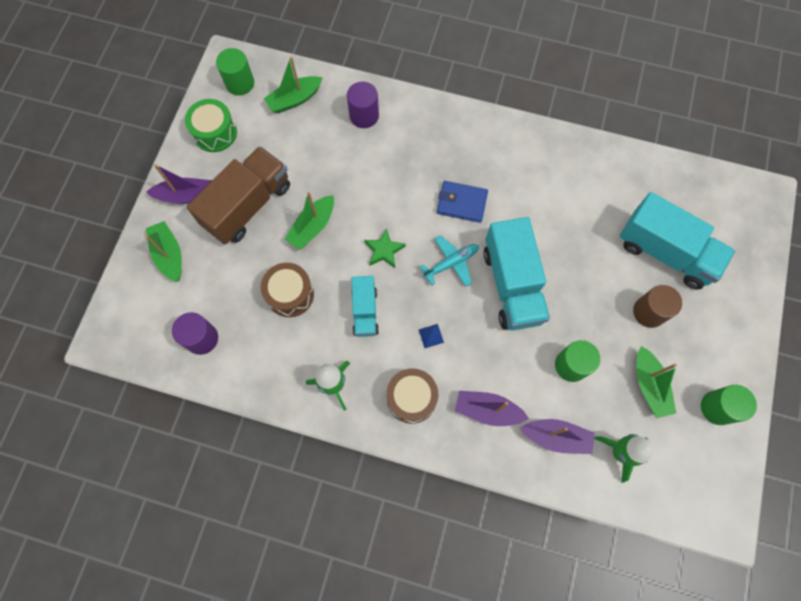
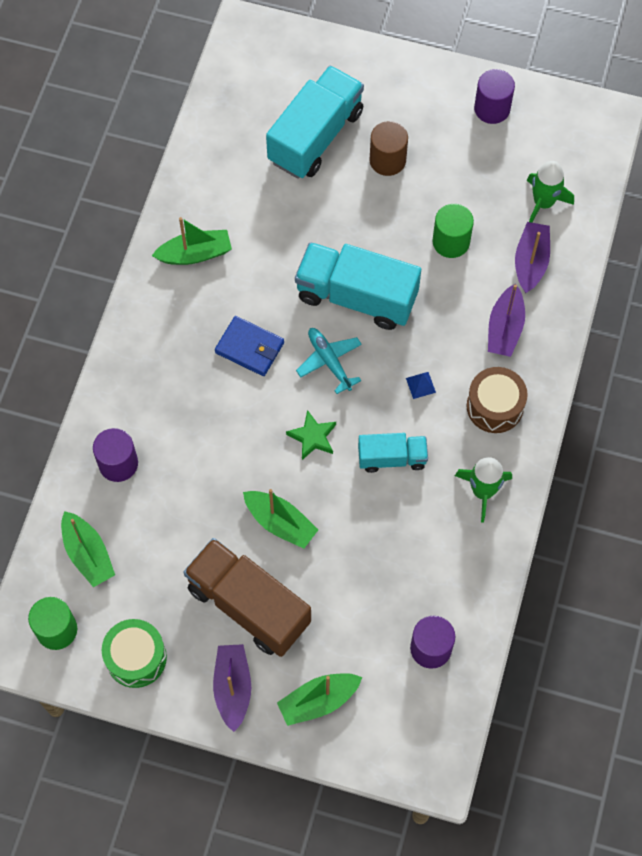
camera: 90 degrees left, 5 degrees down
(290, 294) = (371, 546): brown drum -> none
(461, 203) = (249, 348): blue wallet -> blue wallet turned 75 degrees counterclockwise
(512, 285) = (356, 296): turquoise truck -> turquoise truck turned 150 degrees counterclockwise
(649, 385) = (470, 169): green boat -> green boat (195, 254)
(717, 408) = (492, 109): green cylinder -> purple cylinder

